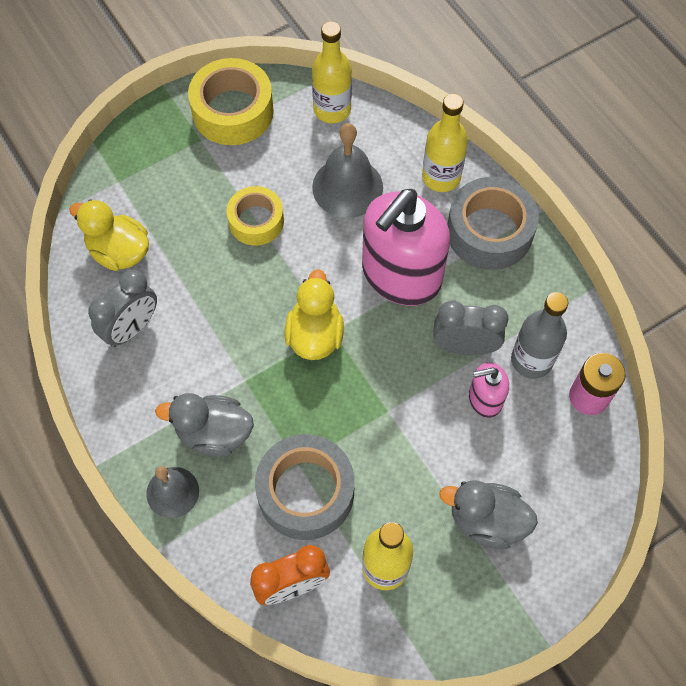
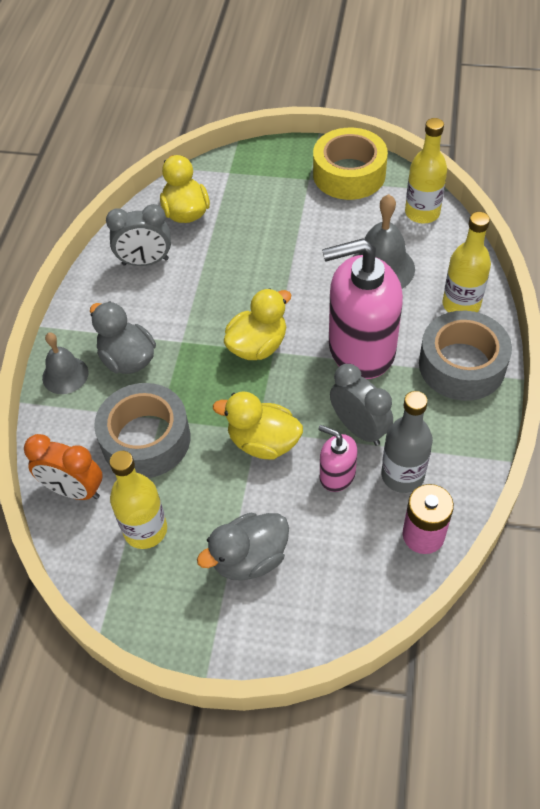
camera: 45 degrees right, 10 degrees down
(256, 221) = (293, 249): yellow tape -> none
(403, 417) = (263, 442): none -> yellow duck
(486, 521) = (249, 558): grey duck -> grey duck turned 90 degrees counterclockwise

